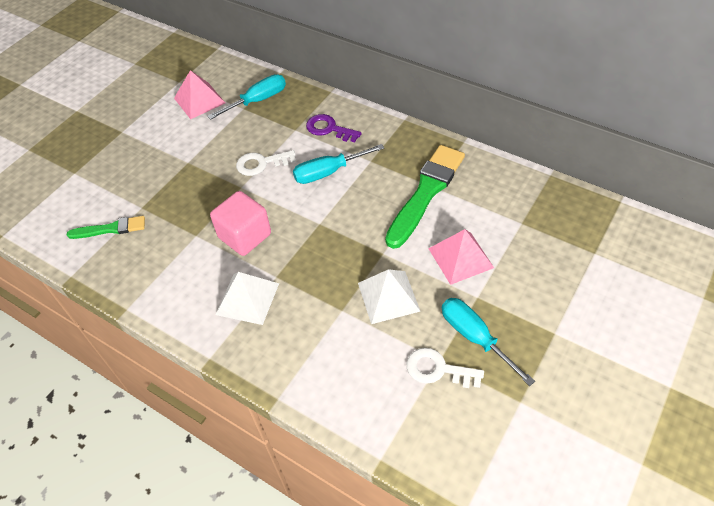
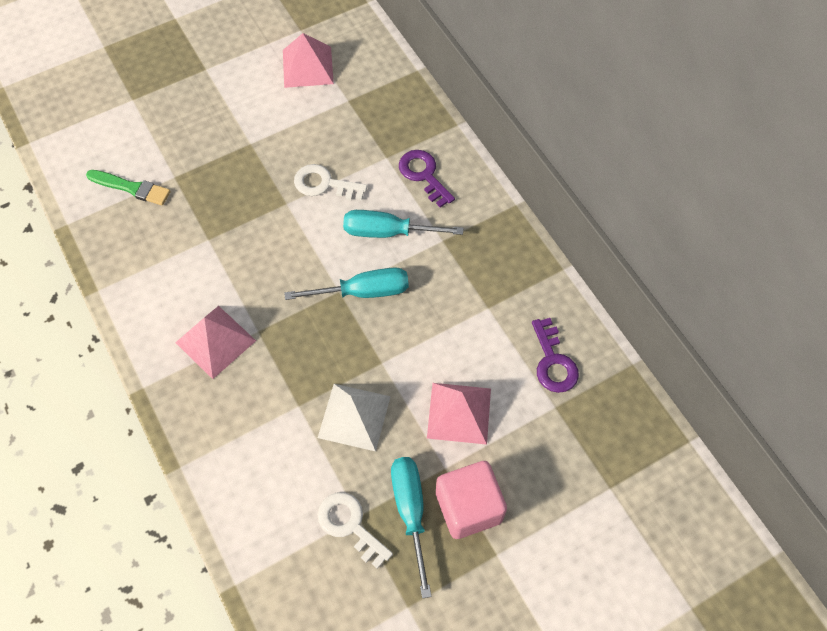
camera: 25 degrees right, 10 degrees up
(245, 236) = (255, 266): pink cube -> pink cube (468, 507)
(247, 299) = (215, 341): white pyramid -> pink pyramid
(257, 101) = (369, 98): turquoise screwdriver -> turquoise screwdriver (363, 292)
(426, 192) = (476, 313): green brush -> none
(499, 197) = (553, 362): none -> purple key

